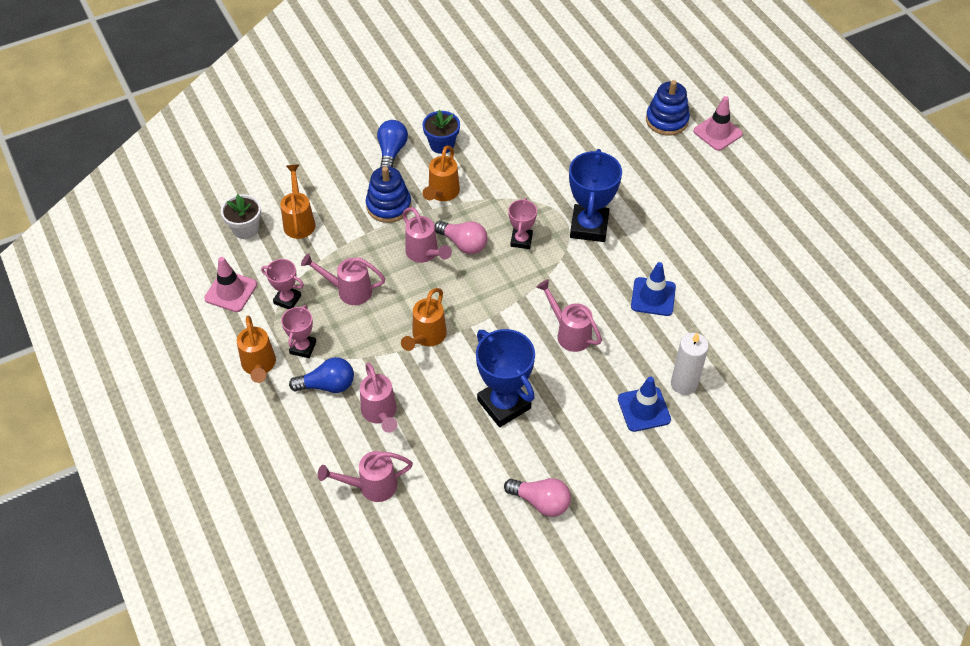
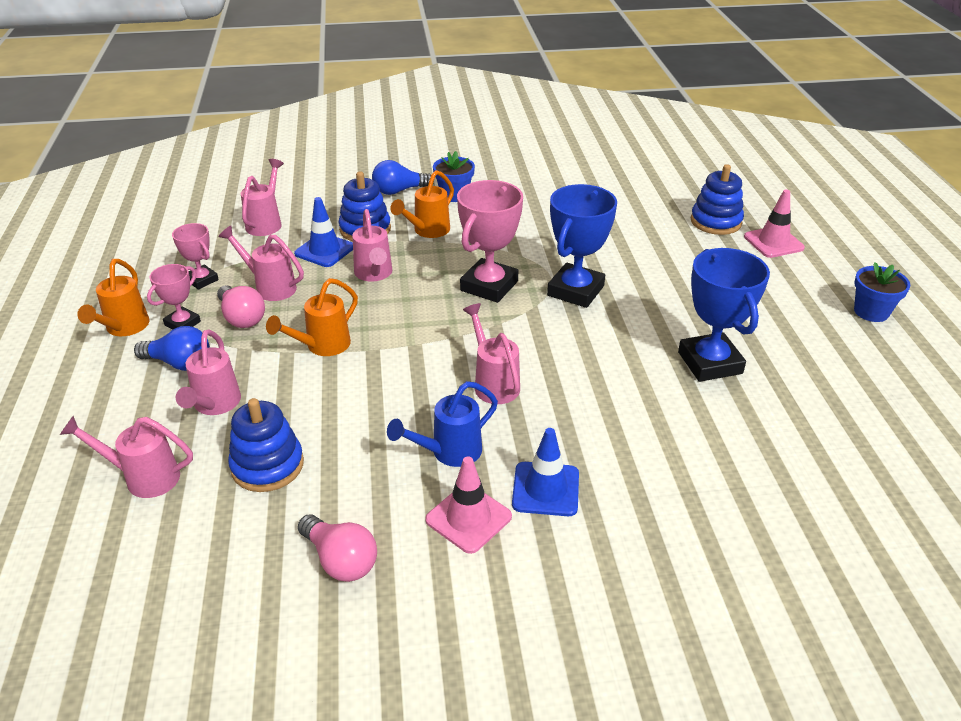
camera: 20 degrees right, 15 degrees down
(231, 291) = (153, 261): pink traffic cone -> pink traffic cone (468, 518)
(245, 229) = (210, 218): white flower pot -> none
(299, 221) = (266, 222): orange watering can -> pink watering can
(392, 152) = (399, 191): blue light bulb -> blue light bulb turned 135 degrees counterclockwise
(451, 450) = (267, 465): none -> blue stacking toy
(463, 244) = (422, 275): pink light bulb -> pink light bulb (242, 318)
(504, 404) = (366, 434): blue trophy -> blue trophy (710, 363)
(521, 240) = (489, 286): pink trophy -> pink trophy, size x1.81
(567, 401) = (449, 453): none -> blue watering can
(653, 297) = (620, 372): blue traffic cone -> blue traffic cone (324, 250)
(684, 383) = (616, 474): white candle -> none
(806, 188) = (871, 312): none -> blue flower pot

